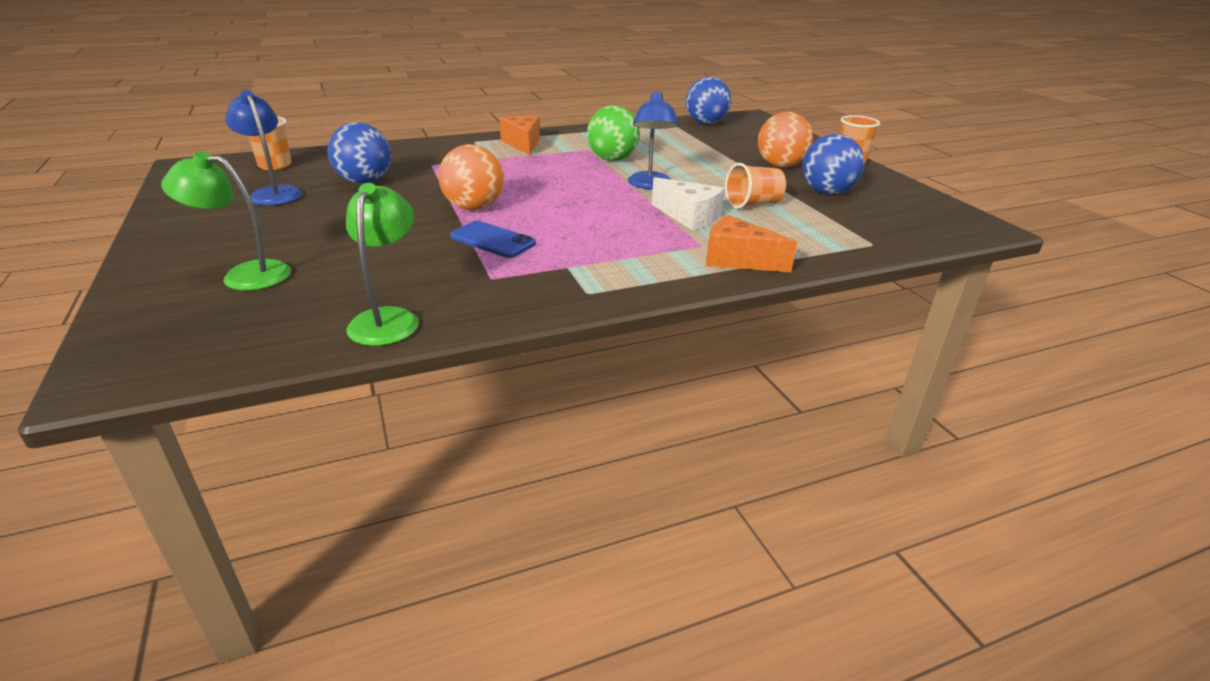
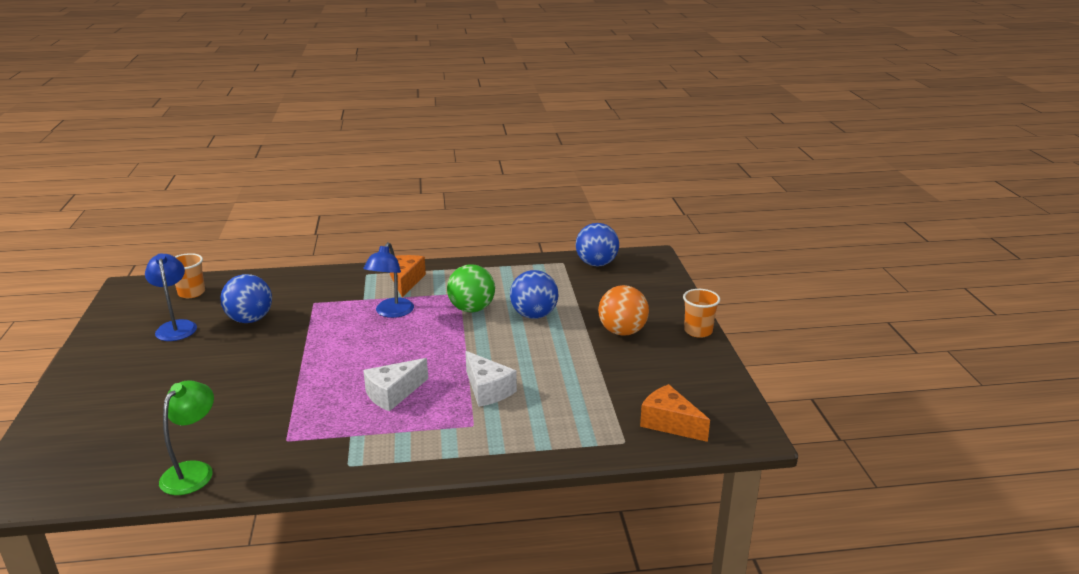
camera: 15 degrees right, 5 degrees down
(244, 275) = (118, 414): green lamp -> none
(474, 207) = (318, 360): orange ball -> none
(492, 240) = (311, 399): blue phone -> none
(586, 228) = (393, 394): none -> white cheese
(650, 185) = (482, 347): blue lamp -> blue lamp (391, 312)
(738, 259) = (491, 445): orange cheese -> orange cheese (669, 423)
(753, 204) = (555, 380): orange cup -> none
(826, 192) = (637, 372): blue ball -> blue ball (534, 315)

